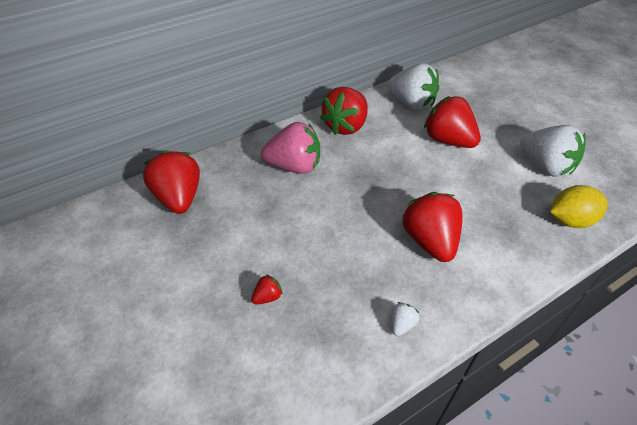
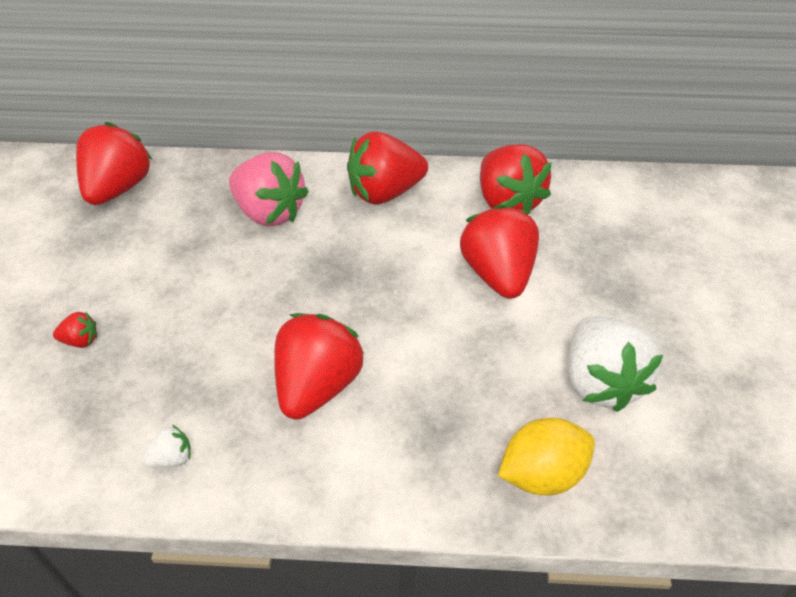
camera: 35 degrees right, 0 degrees up
(412, 103) = (507, 202): white strawberry -> red strawberry
(570, 220) = (542, 474): yellow lemon -> yellow lemon turned 45 degrees counterclockwise

